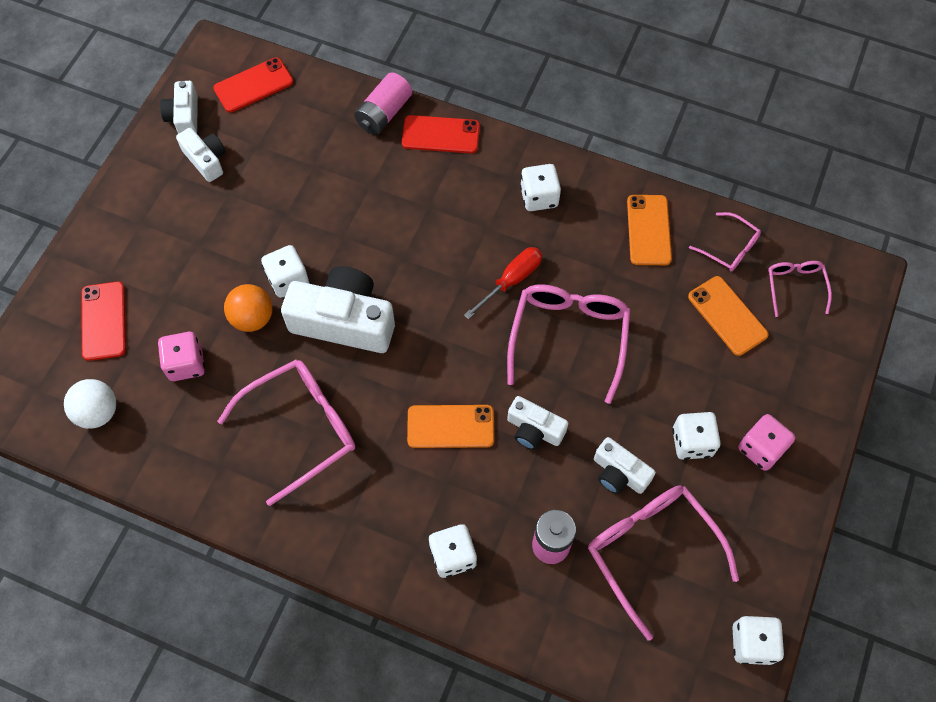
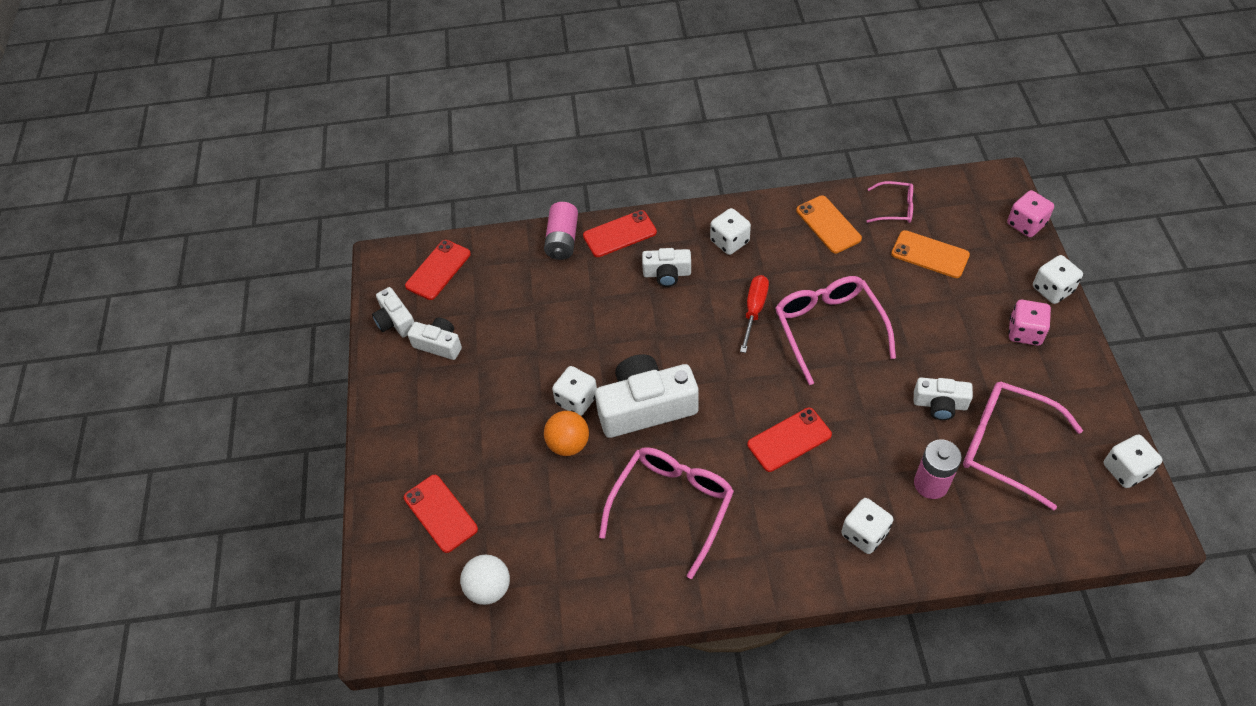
camera: 25 degrees left, 10 degrees down
(186, 364) = (538, 509): pink dice -> pink dice (1026, 224)
(450, 426) = (789, 439): orange phone -> red phone
(534, 430) = (854, 407): white camera -> white camera (667, 274)
(692, 442) = (974, 354): white dice -> white dice (1052, 289)
(795, 286) = (960, 211): pink glasses -> none

